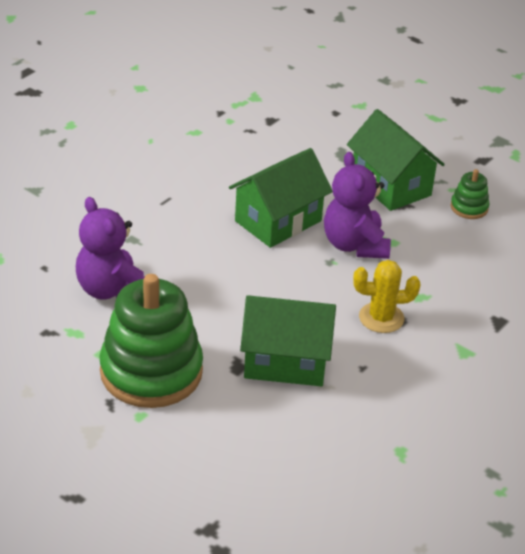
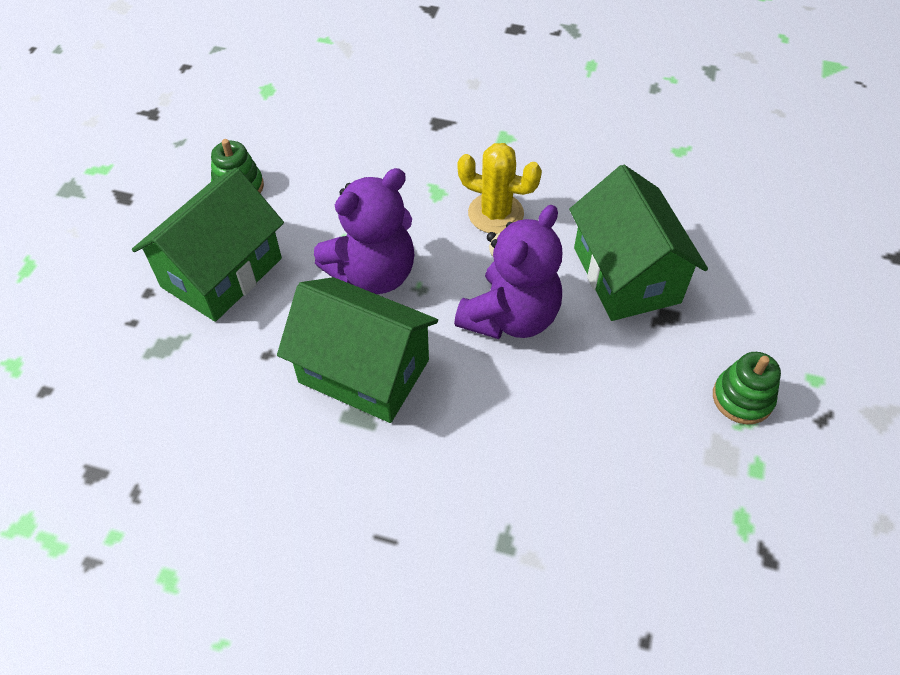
camera: 110 degrees left, 15 degrees up
(111, 290) = (631, 516): purple teddy bear -> purple teddy bear (510, 317)
(151, 372) = (742, 398): green stacking toy -> green stacking toy, size x0.43
(381, 318) = (495, 213): yellow cactus -> yellow cactus turned 45 degrees counterclockwise

